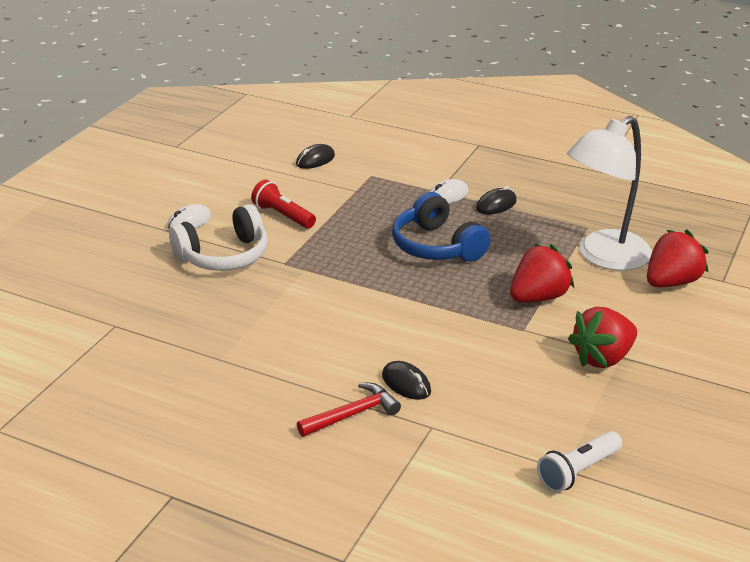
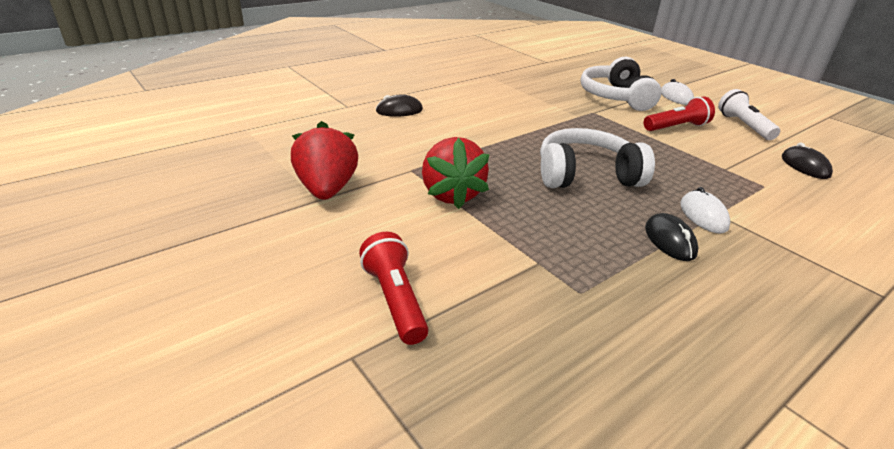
camera: 115 degrees right, 0 degrees up
(352, 414) = (390, 91): red hammer -> none
(437, 246) = (586, 175): blue headphones -> white headphones
(578, 471) = (235, 132): white flashlight -> white flashlight (743, 126)
(603, 257) = (495, 271): white lamp -> none
(671, 282) = (394, 300): red strawberry -> red flashlight

